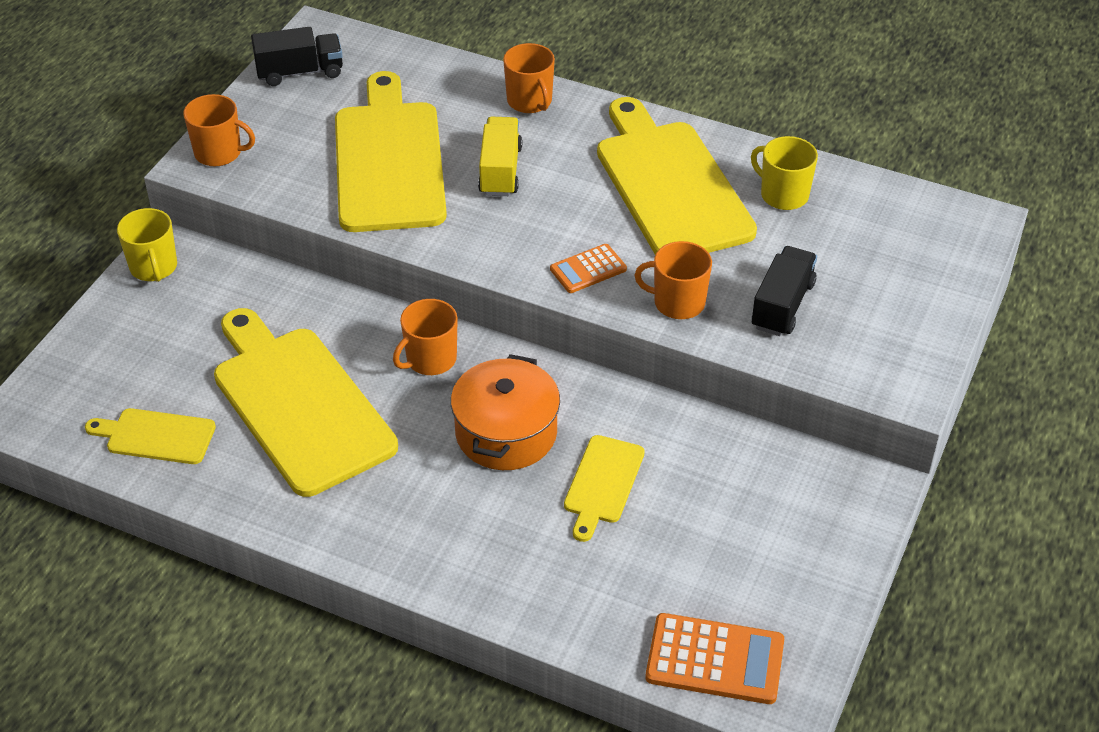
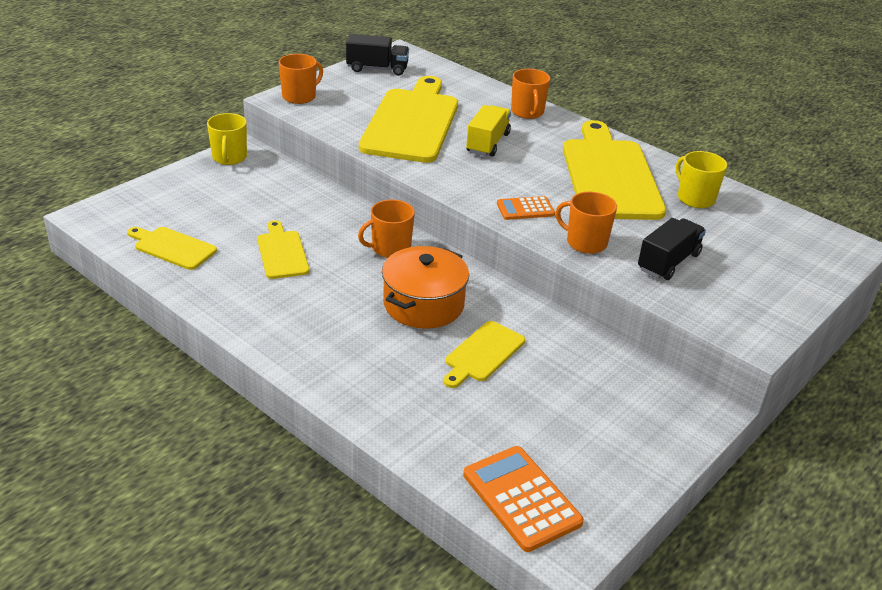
camera: 15 degrees right, 10 degrees down
(219, 153) = (299, 96): orange mug -> orange mug turned 75 degrees counterclockwise
(299, 405) = (282, 253): yellow cutting board -> yellow cutting board, size x0.49
(715, 660) = (521, 498): orange calculator -> orange calculator turned 150 degrees counterclockwise

